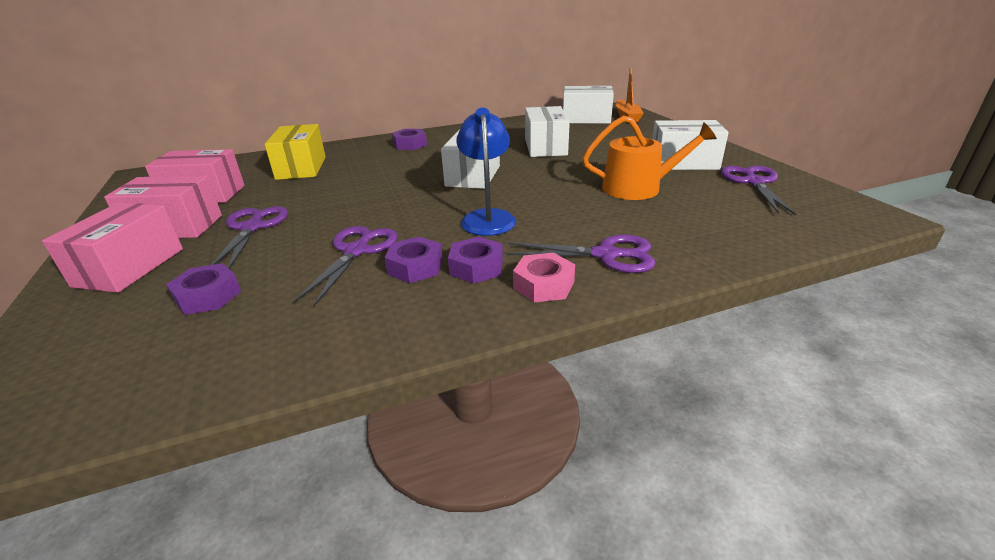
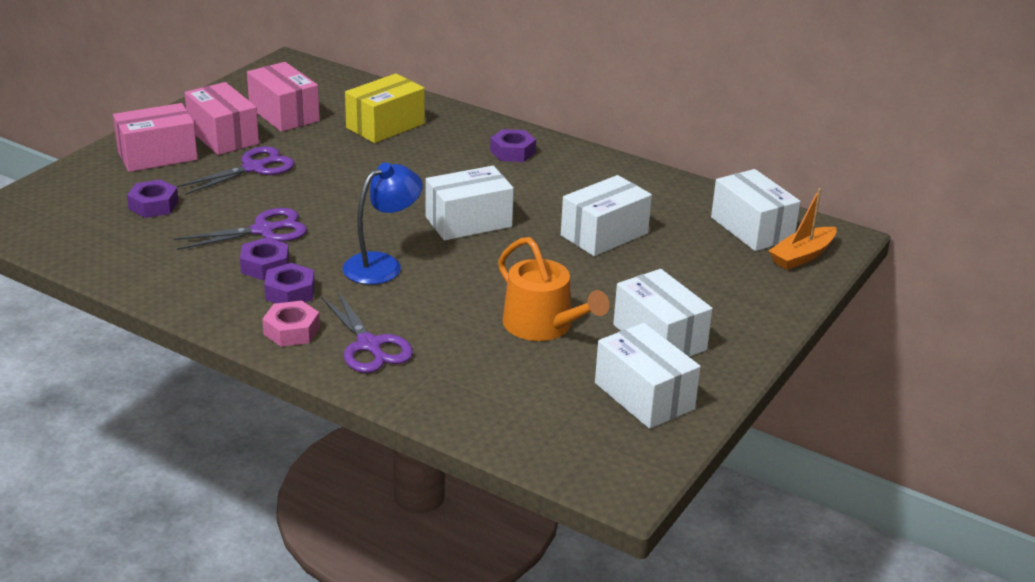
camera: 50 degrees right, 0 degrees up
(754, 182) = (644, 396): purple scissors -> white box

